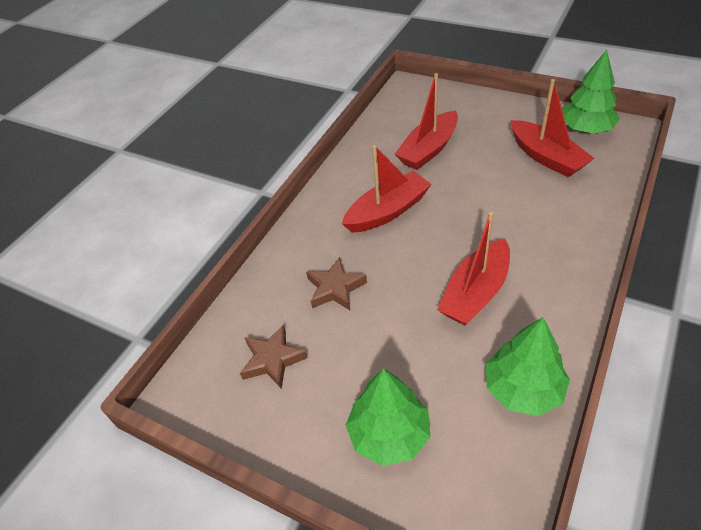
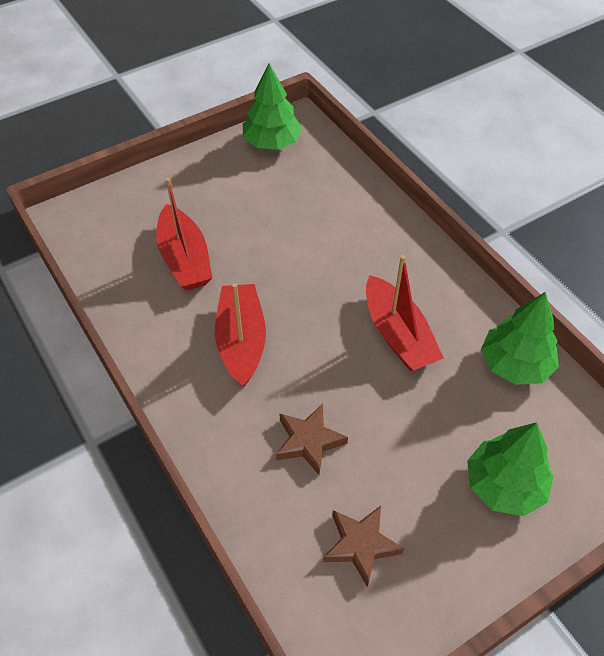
camera: 65 degrees left, 5 degrees up
(546, 157) = (281, 188): red boat -> none

